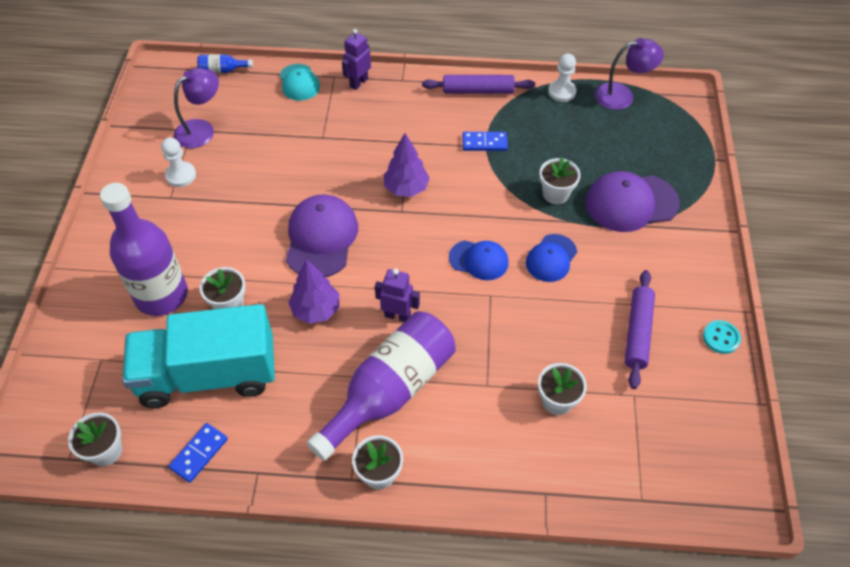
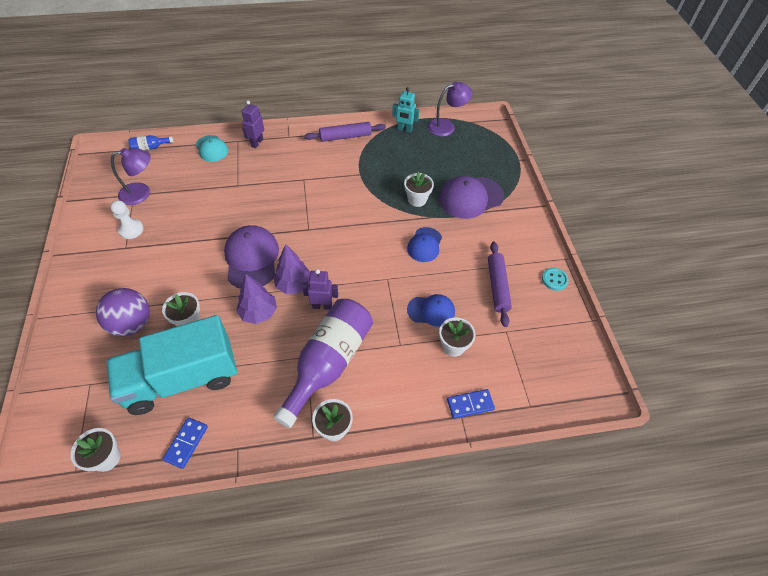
camera: 15 degrees left, 0 degrees up
(161, 295) = (132, 324): purple bottle -> purple ball
(201, 129) = (141, 193): purple lamp -> purple lamp turned 45 degrees clockwise
(406, 188) = (308, 212): purple tree -> purple tree (294, 285)
(479, 260) = (373, 255): blue cap -> blue cap (431, 311)
(484, 143) = (358, 172): blue domino -> blue domino (470, 404)
(561, 92) = (404, 129): white pawn -> turquoise robot

